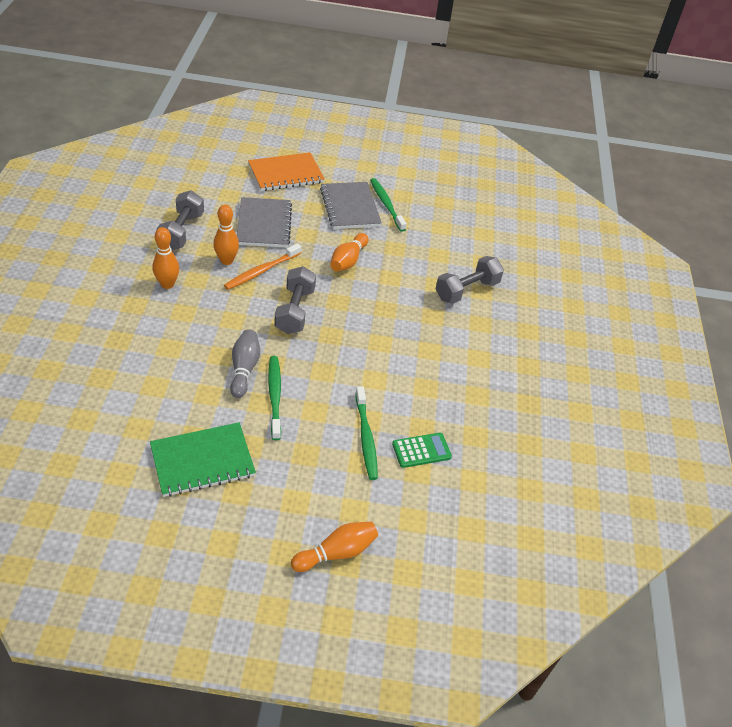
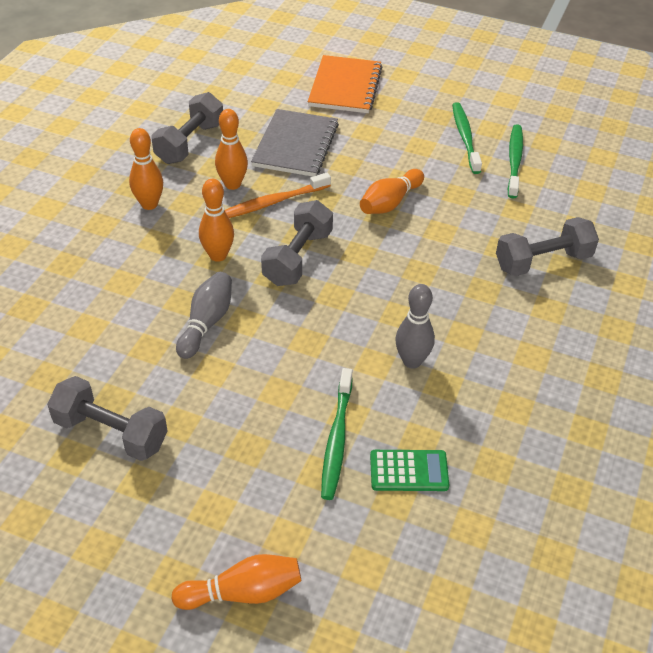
camera: 20 degrees right, 0 degrees up
(202, 461) = (111, 433): green notebook -> grey dumbbell
(235, 317) = (218, 255): none -> orange bowling pin
(274, 396) = (233, 363): green toothbrush -> green toothbrush (514, 160)
(286, 173) = (345, 87): orange notebook -> orange notebook turned 75 degrees counterclockwise
(350, 207) = (415, 136): grey notebook -> none
(400, 374) = (412, 361): none -> grey bowling pin

